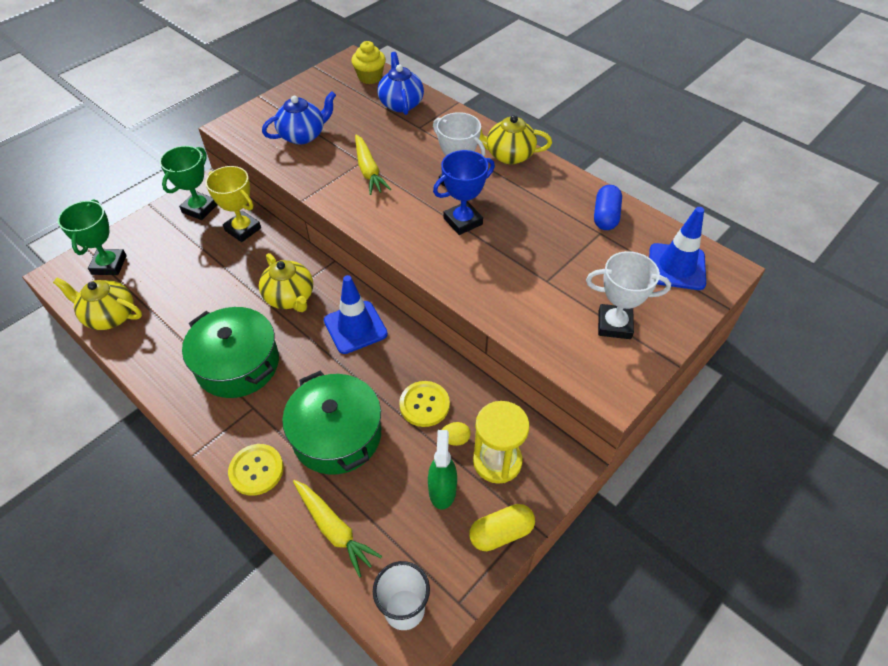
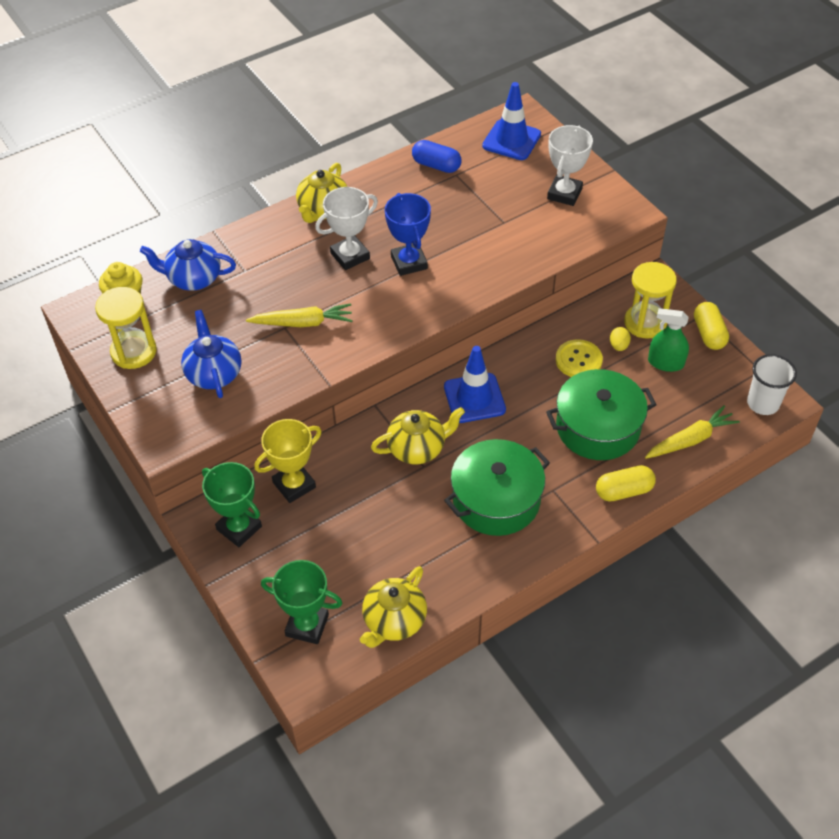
camera: 75 degrees left, 0 degrees up
(256, 470) = (624, 491): yellow button -> yellow capsule
(317, 93) = (134, 352): none -> yellow hourglass

